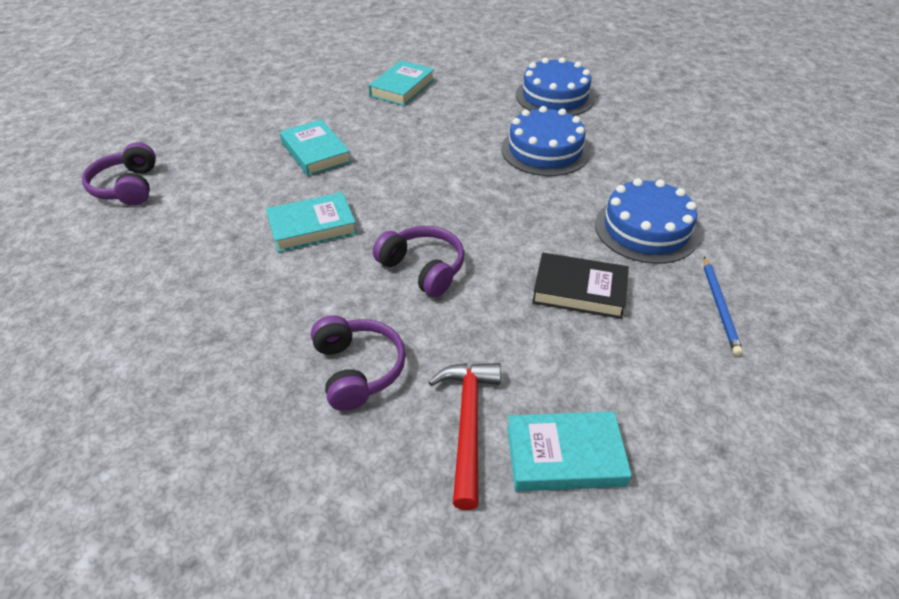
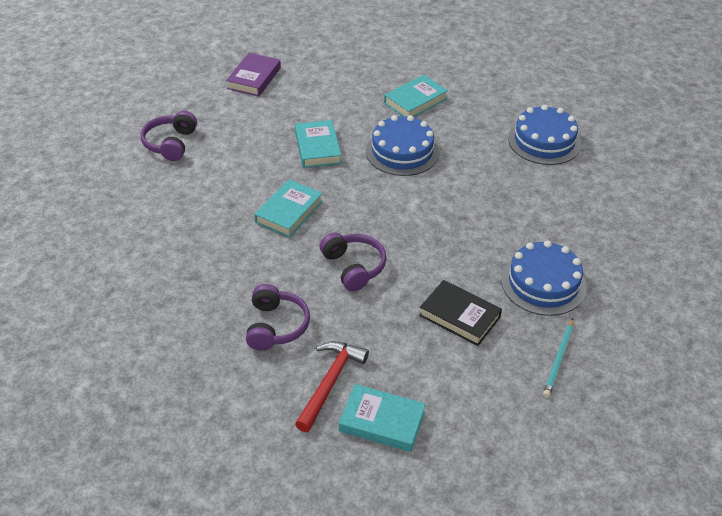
camera: 20 degrees right, 0 degrees up
(209, 101) = (254, 78): none -> purple book
(312, 227) = (289, 212): turquoise book -> turquoise book turned 60 degrees counterclockwise
(545, 150) = (503, 192): blue cake -> blue cake (402, 151)
(720, 307) = (559, 359): blue pencil -> turquoise pencil

